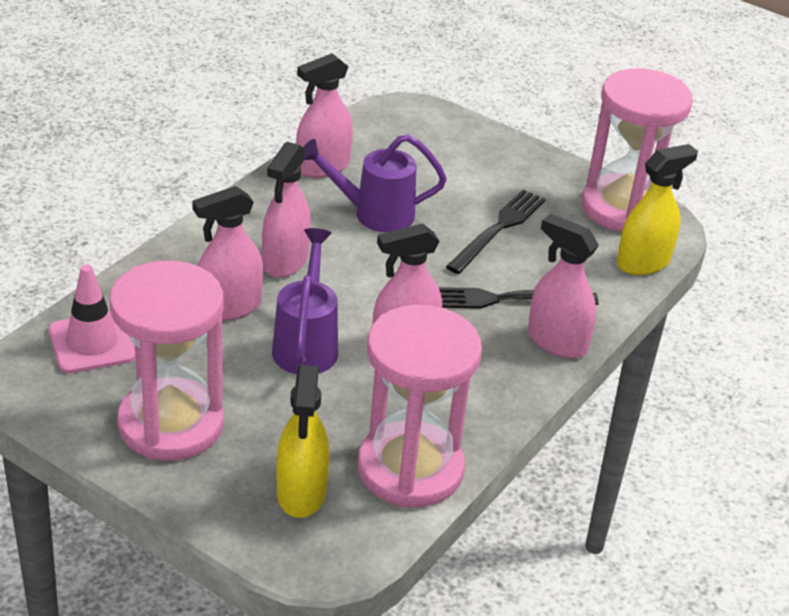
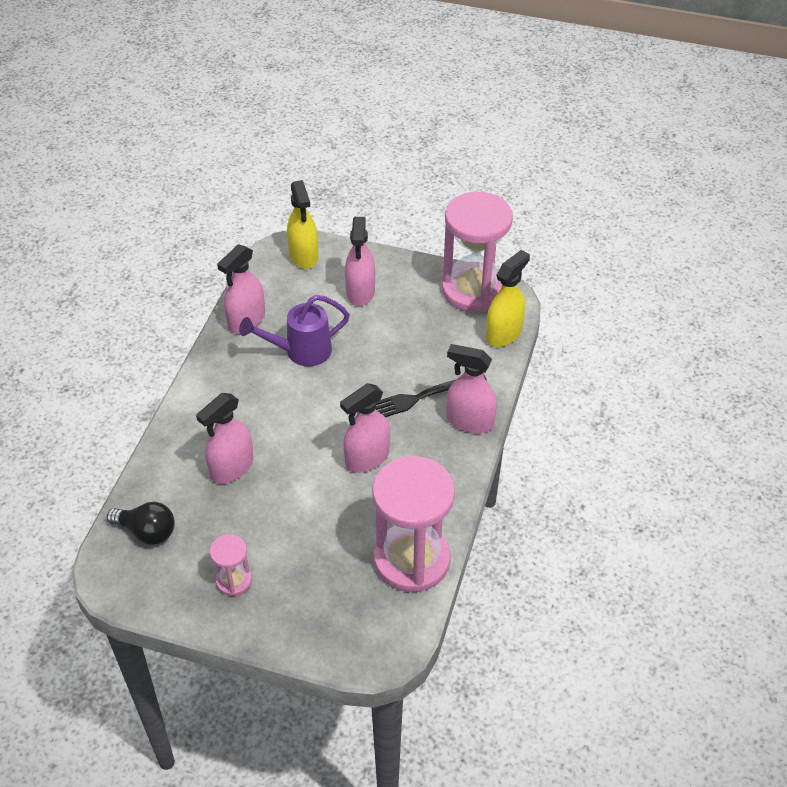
camera: 15 degrees left, 10 degrees up
(92, 343) = (147, 532): pink traffic cone -> black light bulb
(171, 424) = (233, 581): pink hourglass -> pink hourglass, size x0.46
(285, 261) = (255, 414): pink spray bottle -> pink spray bottle (360, 292)
(301, 493) = (346, 604): yellow spray bottle -> yellow spray bottle (304, 256)
(306, 344) = (299, 481): purple watering can -> none
(498, 229) = (394, 337): black fork -> none

